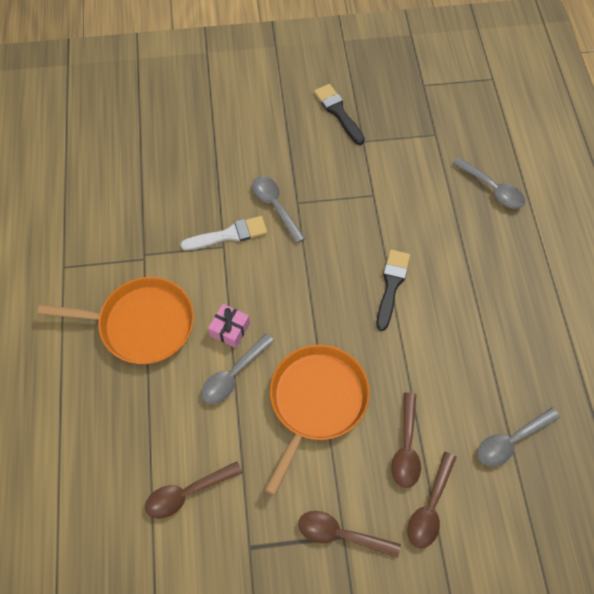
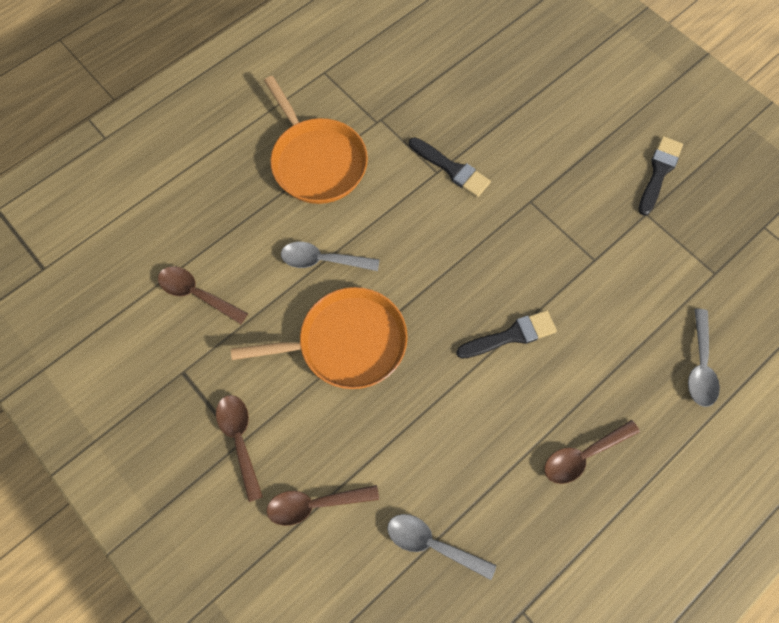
camera: 55 degrees right, 5 degrees up
(229, 234) = (451, 169): white brush -> black brush
(230, 329) = (362, 230): pink gift -> none
(275, 206) = (511, 186): grey spoon -> none
(406, 447) = (357, 448): brown spoon -> brown spoon (583, 455)

